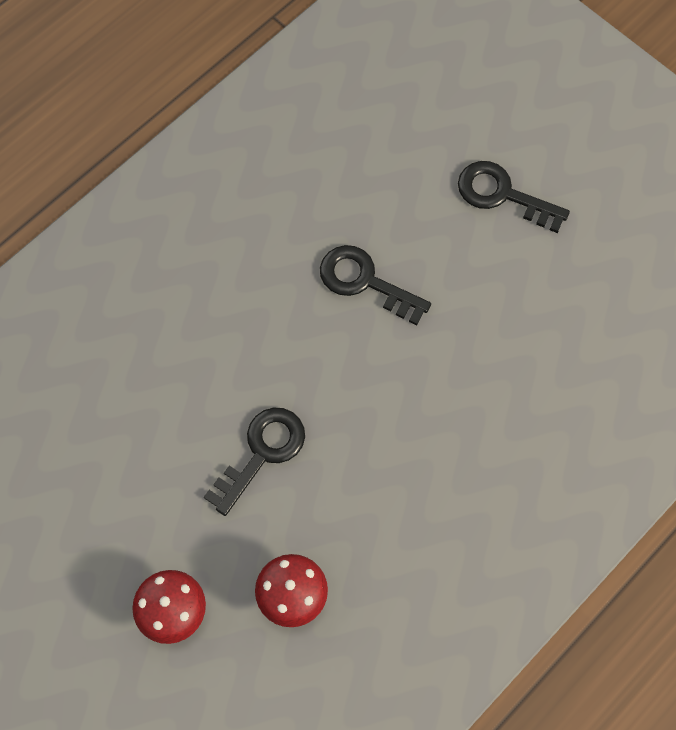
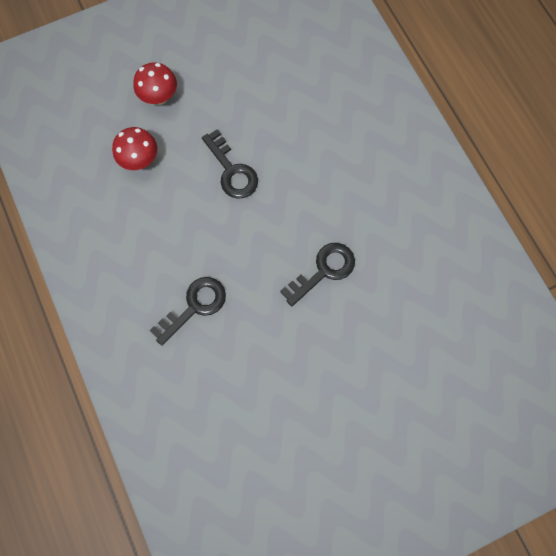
camera: 110 degrees right, 5 degrees up
(503, 195) = (358, 390): black key -> black key (194, 306)

